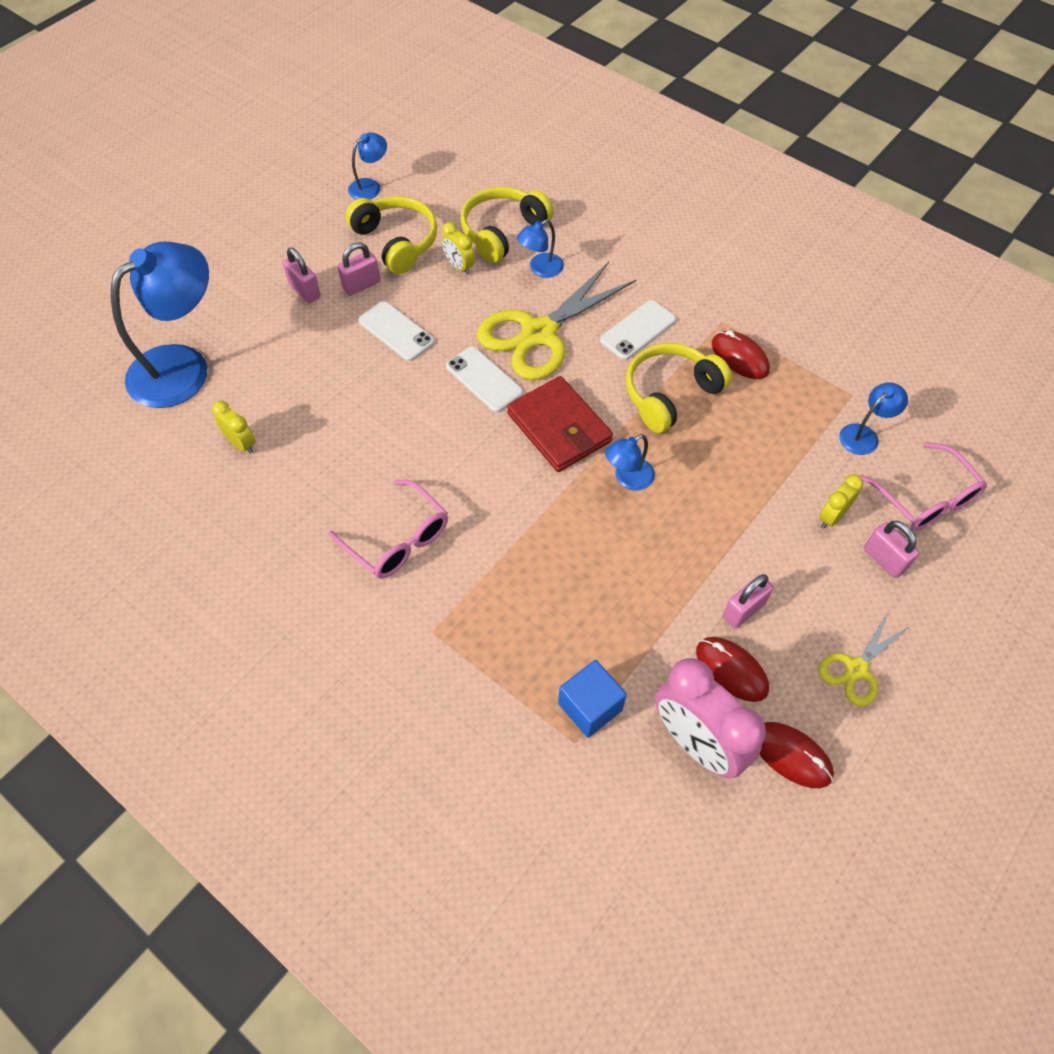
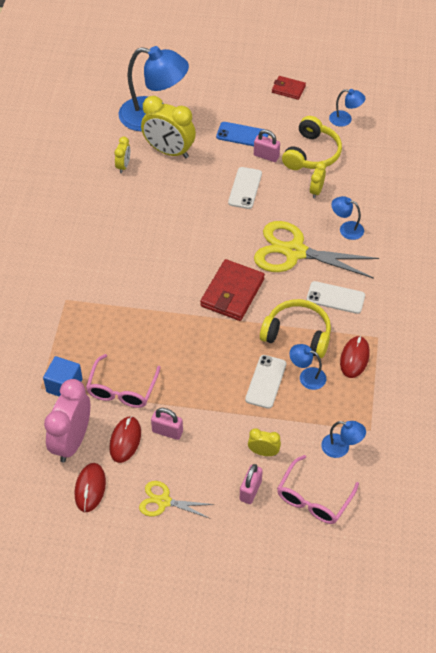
camera: 60 degrees right, 5 degrees down
(262, 379) = (169, 151): none -> yellow clock
(271, 211) = (288, 89): none -> red wallet
(305, 291) = (242, 135): pink padlock -> blue phone
(398, 540) = (109, 259): pink glasses -> pink glasses (122, 390)
(484, 380) = (240, 243): white phone -> white phone (265, 381)
(502, 232) = (361, 197): yellow headphones -> none
(628, 479) = (219, 340): blue lamp -> blue lamp (307, 376)

